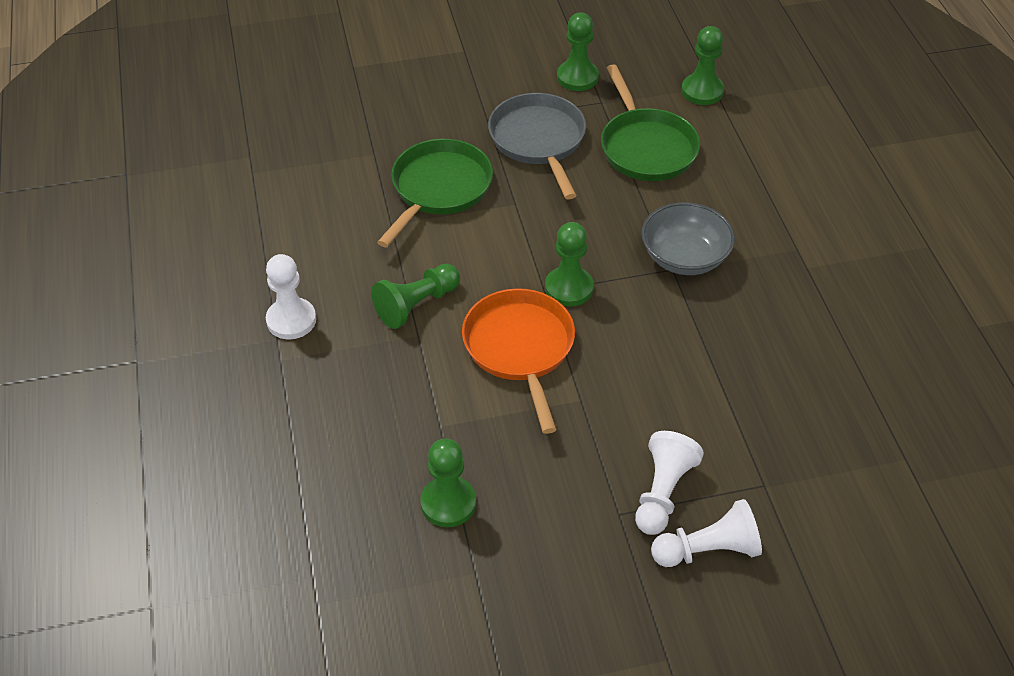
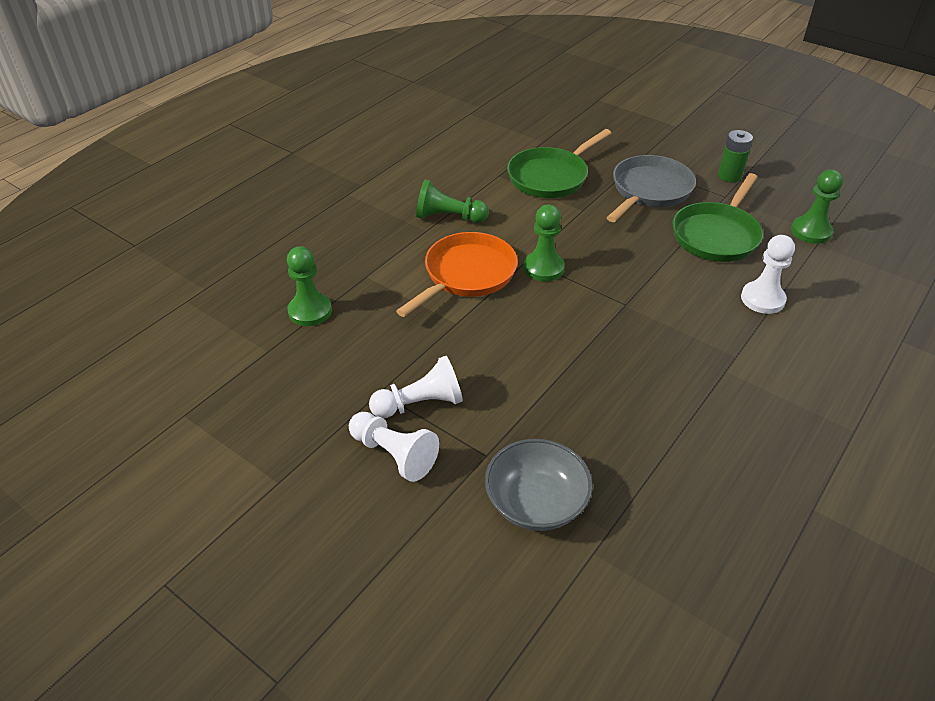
camera: 50 degrees right, 5 degrees down
(291, 320) = (380, 182): white pawn -> white pawn (762, 299)
(439, 189) = (550, 177): green pan -> green pan turned 150 degrees clockwise
(577, 77) = (729, 176): green pawn -> green battery
(684, 257) = (644, 304): grey bowl -> grey bowl (536, 502)

